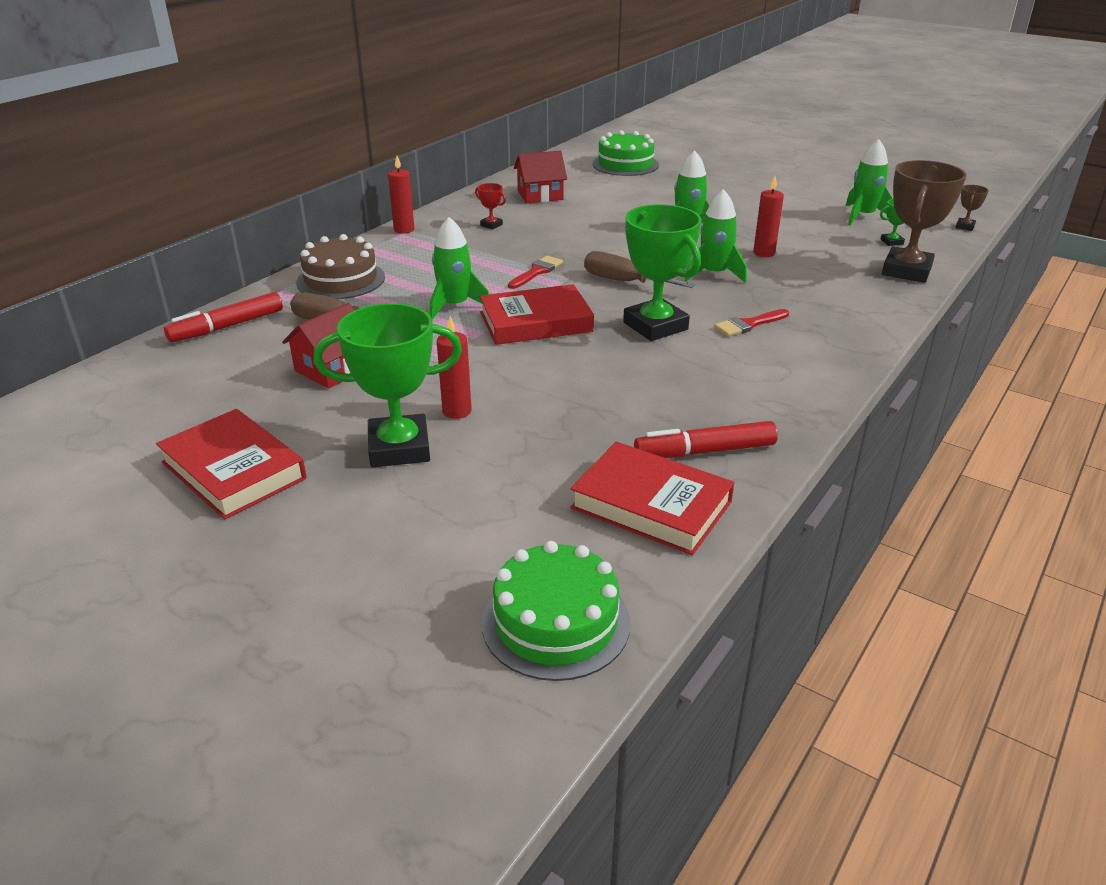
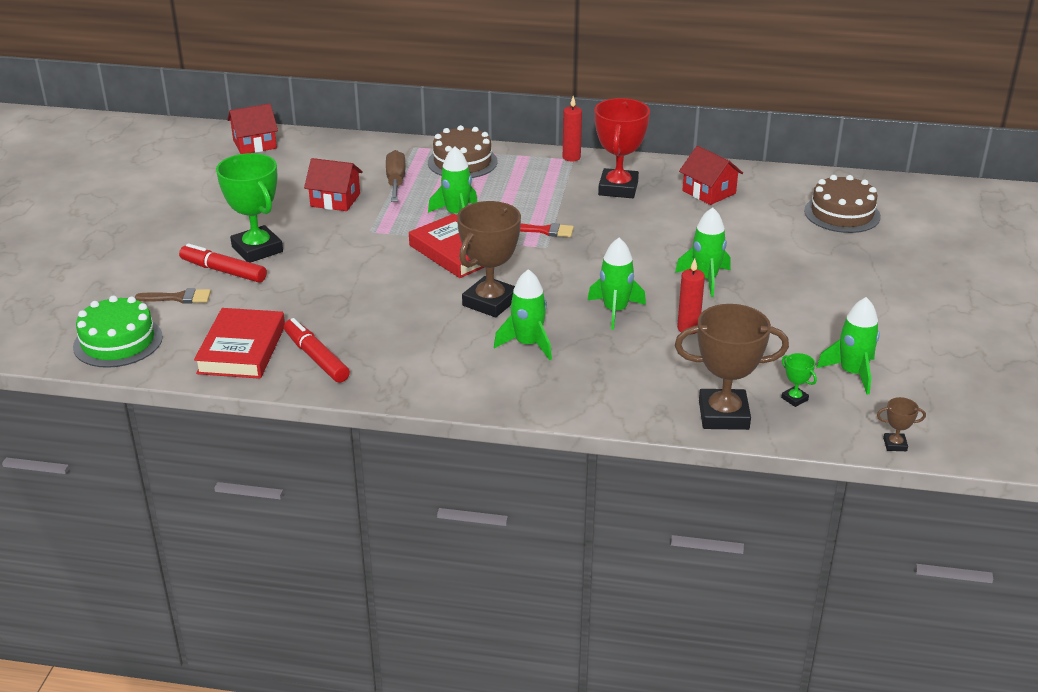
camera: 65 degrees right, 0 degrees up
(93, 398) = (254, 144): none -> red house
(227, 327) = (364, 149): red marker -> red marker (223, 271)
(233, 470) = (207, 209): red book -> none
(457, 411) = (311, 256): red candle -> none
(471, 539) = (178, 298): none -> brown brush
(491, 225) = (618, 188): red trophy -> red trophy, size x2.36
(624, 282) = (560, 272): brown screwdriver -> none
(625, 164) = (842, 214): green cake -> brown cake
(655, 326) = (490, 302): green trophy -> brown trophy
(748, 324) = (527, 344): red brush -> green rocket

